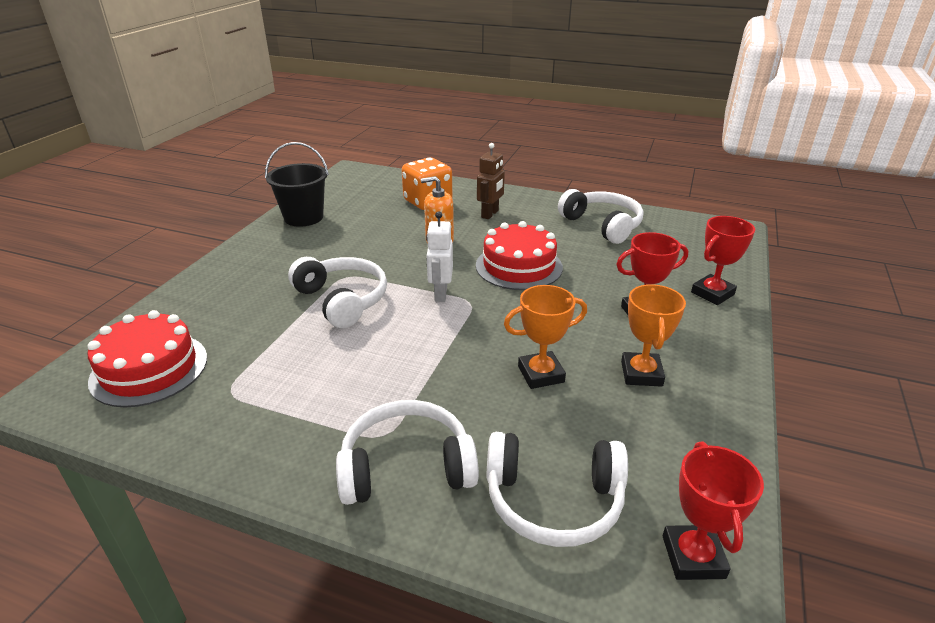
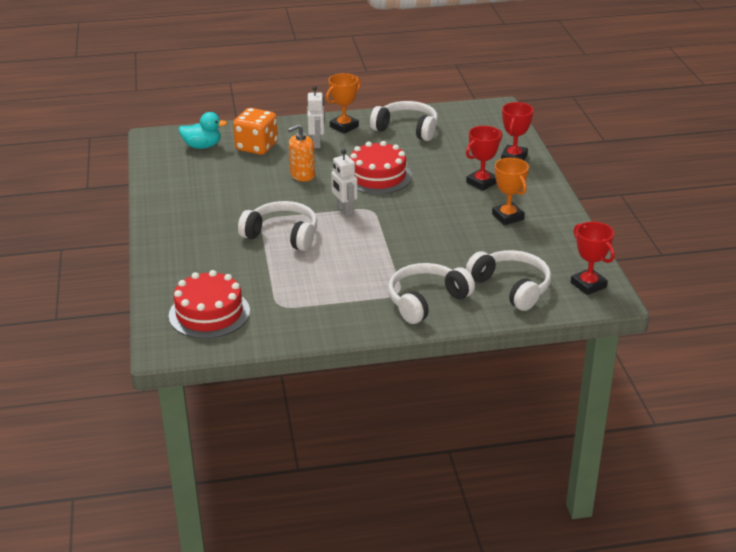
camera: 30 degrees left, 0 degrees up
(303, 217) = (170, 188): black bucket -> none
(380, 188) = (202, 146): none -> turquoise duck
(490, 214) = (317, 143): brown robot -> white robot
(541, 374) = (453, 235): orange trophy -> orange trophy (344, 126)
(553, 500) = (511, 287): white headphones -> white headphones turned 105 degrees counterclockwise

